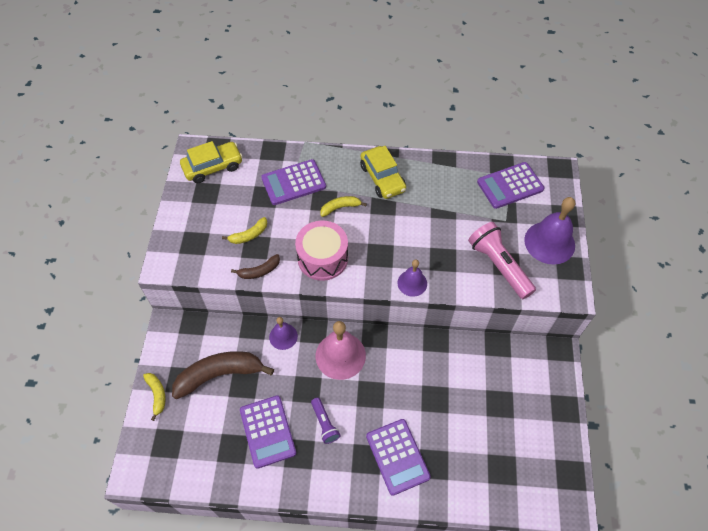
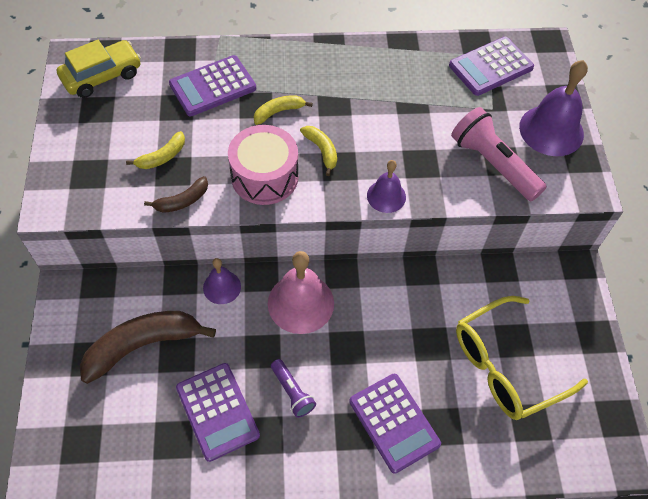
camera: 10 degrees left, 0 degrees up
(157, 395) = (60, 382): yellow banana -> yellow banana (321, 151)
(382, 178) = (328, 71): yellow car -> none
(489, 423) = (505, 366): none -> yellow glasses

